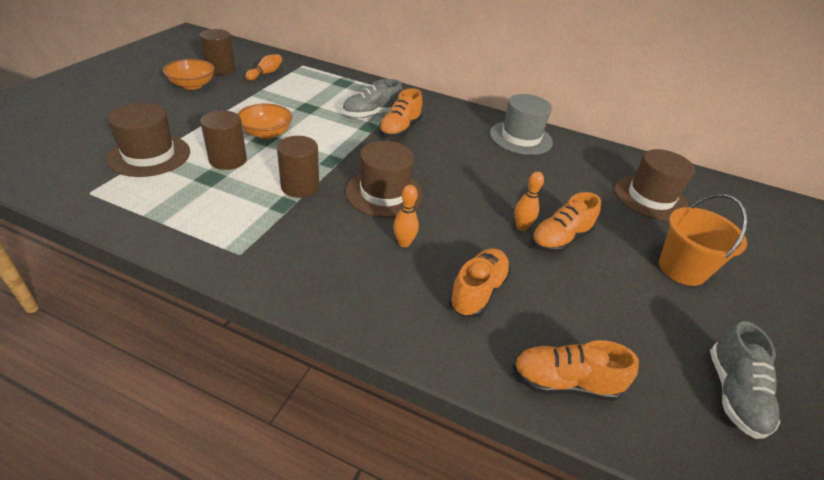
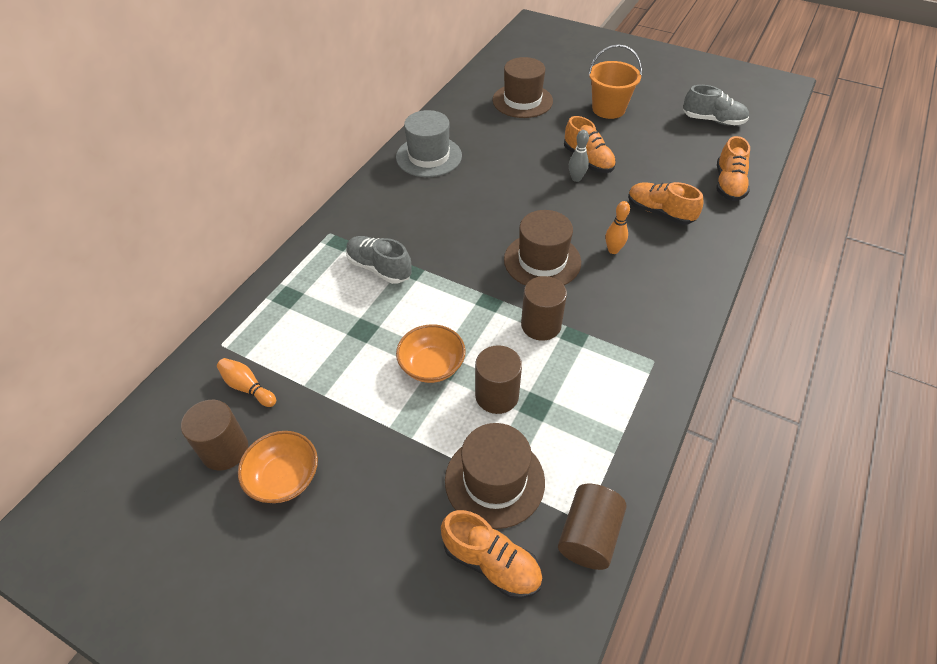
camera: 80 degrees left, 10 degrees up
(75, 194) = (589, 535): none -> brown cylinder
(371, 114) = (379, 268): grey shoe -> grey shoe turned 150 degrees clockwise
(400, 129) = (416, 245): orange shoe -> orange shoe (491, 563)
(521, 227) = (576, 178): orange bowling pin -> grey bowling pin

